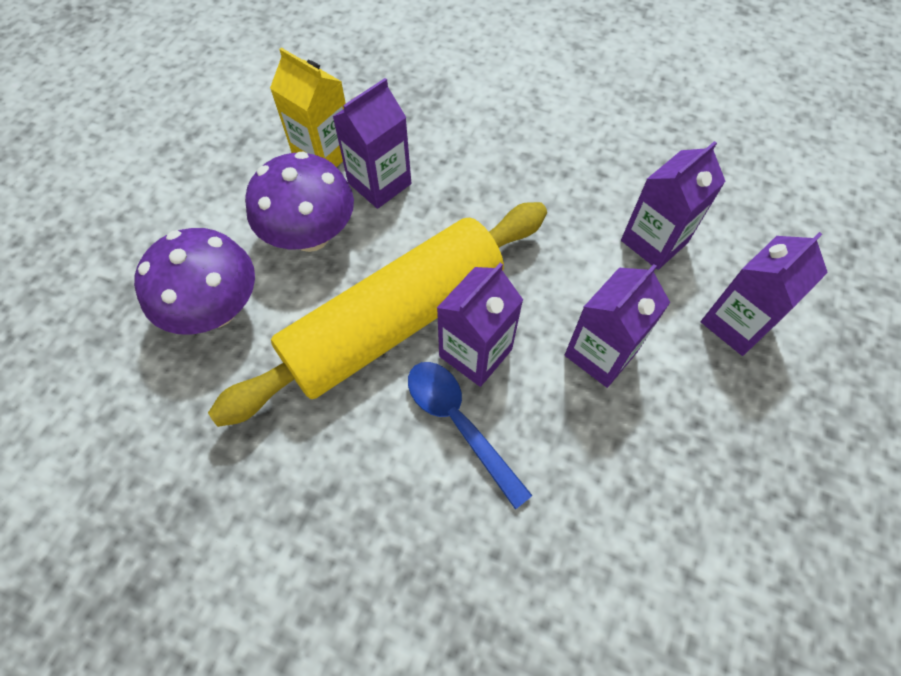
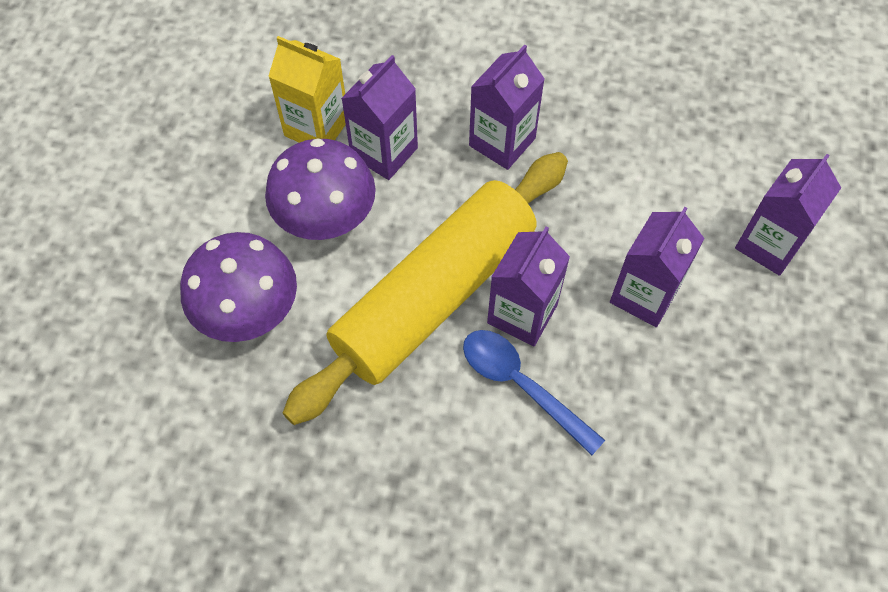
camera: 10 degrees left, 0 degrees up
(654, 241) = (677, 173): purple carton -> purple carton (502, 142)

